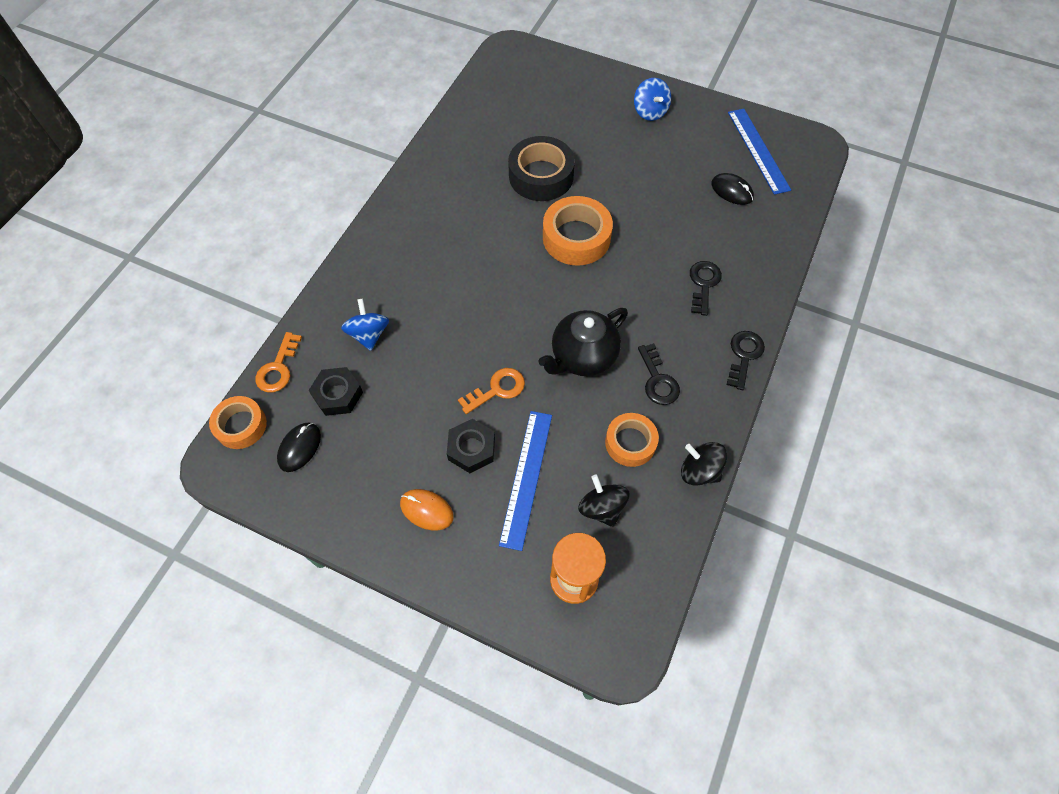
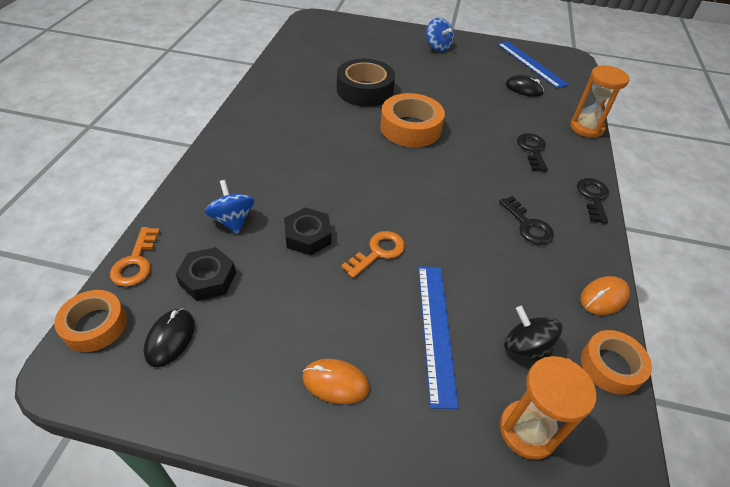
camera: 15 degrees left, 15 degrees down
(471, 449) = (368, 310): black nut -> black nut (308, 236)
(582, 357) = (451, 215): black teapot -> none
(630, 443) = (527, 281): orange tape -> orange tape (611, 366)
(699, 471) = (603, 297): black spinning top -> orange mouse
(782, 259) = (586, 128): none -> orange hourglass

